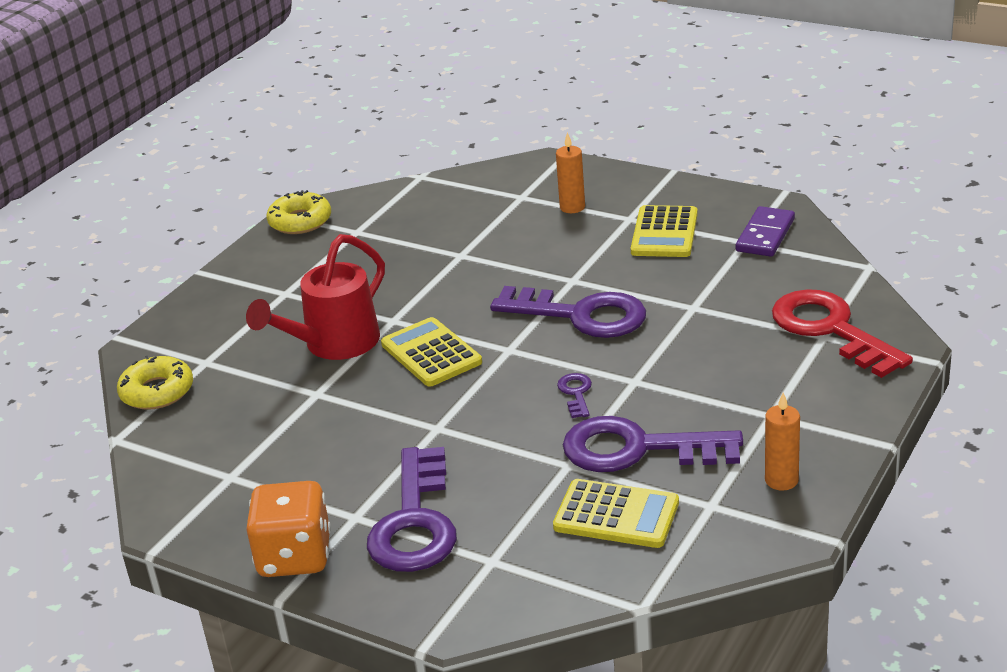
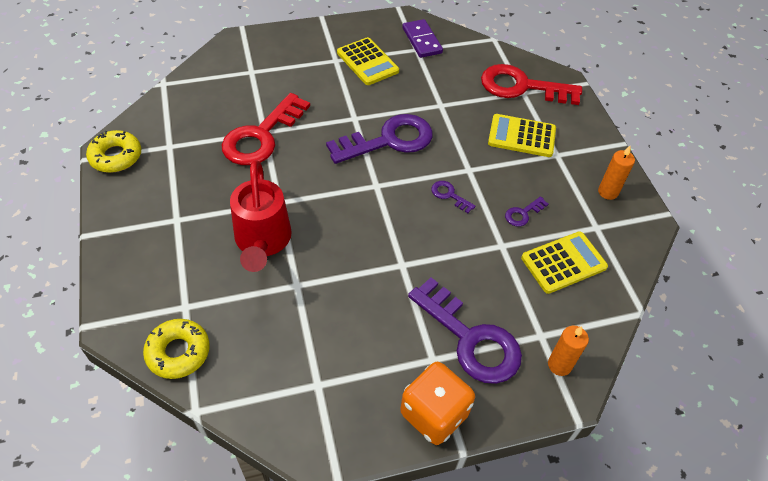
camera: 50 degrees left, 20 degrees up
(431, 353) = (334, 214): yellow calculator -> yellow calculator (521, 136)
(452, 257) = (261, 136): none -> red key
(572, 207) = (293, 66): orange candle -> orange candle (559, 365)
(637, 449) = (523, 214): purple key -> purple key, size x0.43

